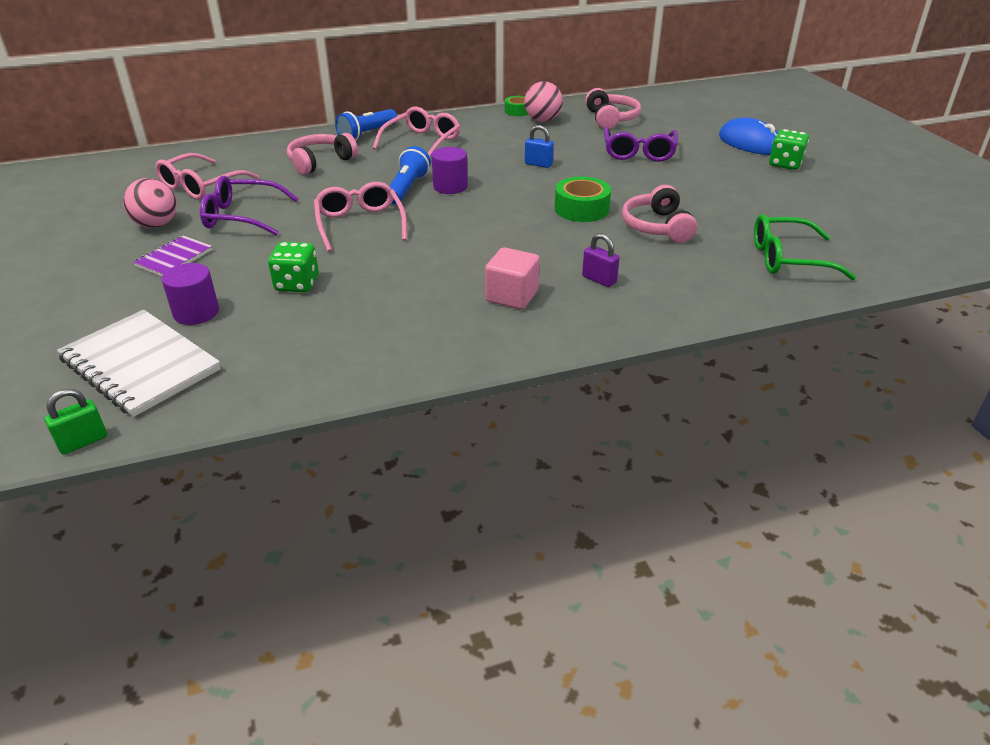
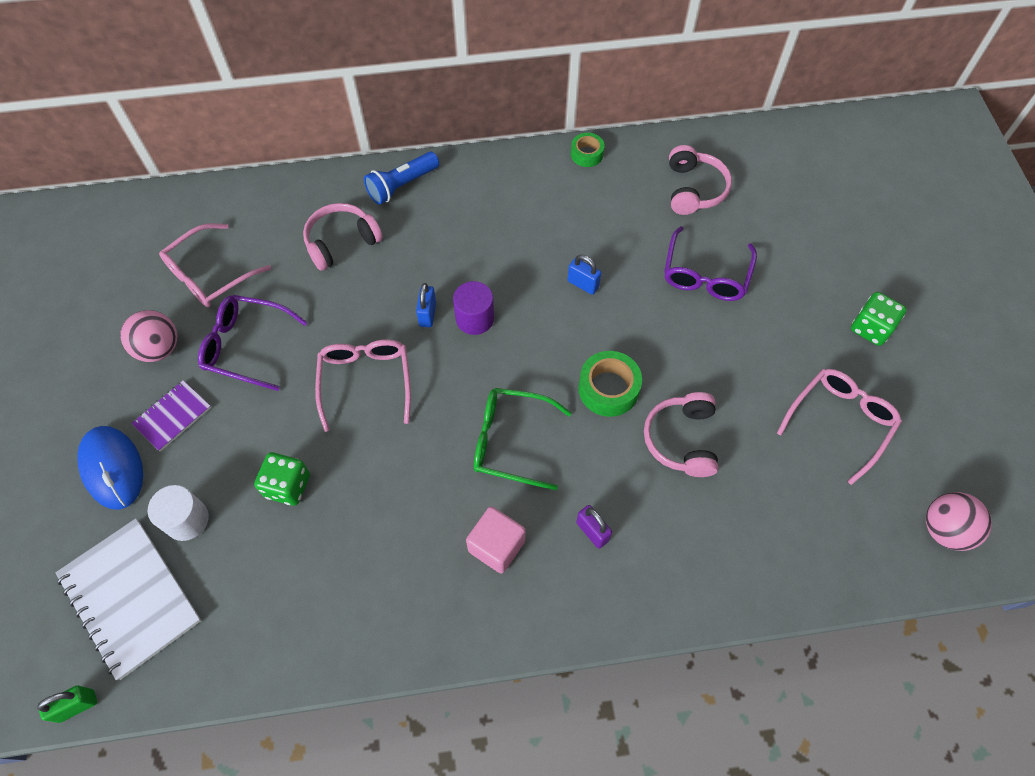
camera: 10 degrees right, 25 degrees up
(196, 313) = (187, 520): purple cylinder -> white cylinder
(407, 188) = (427, 314): blue flashlight -> blue padlock
(422, 142) = (461, 213): pink glasses -> pink glasses (840, 422)
(542, 120) = (611, 181): pink ball -> pink ball (944, 529)
(750, 143) = (844, 273): blue mouse -> blue mouse (113, 468)
(788, 259) = (805, 528): green glasses -> green glasses (510, 441)

